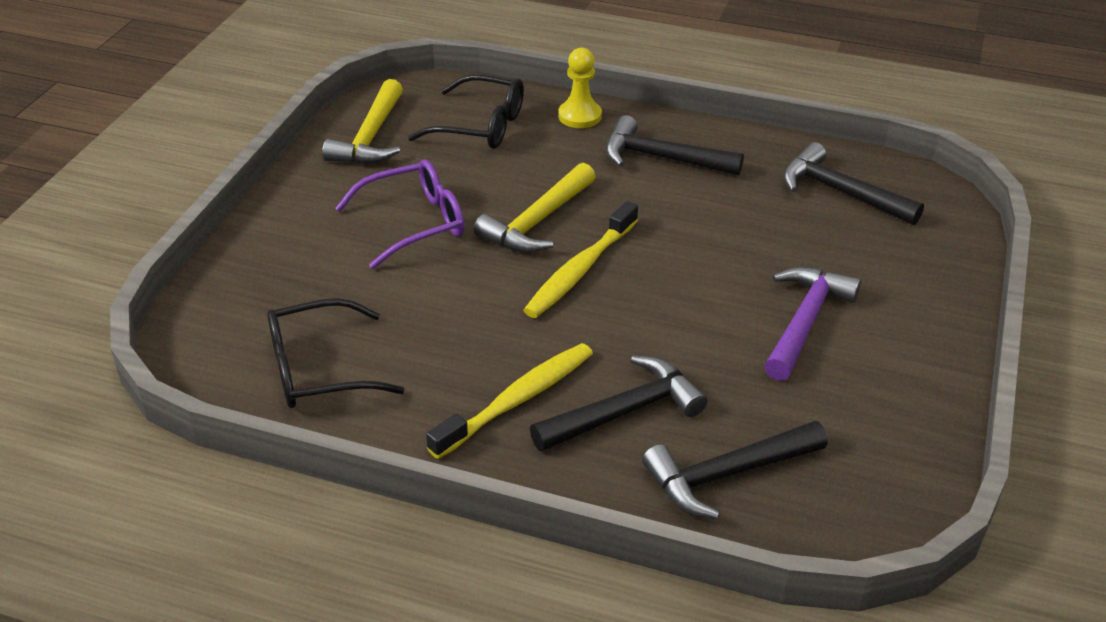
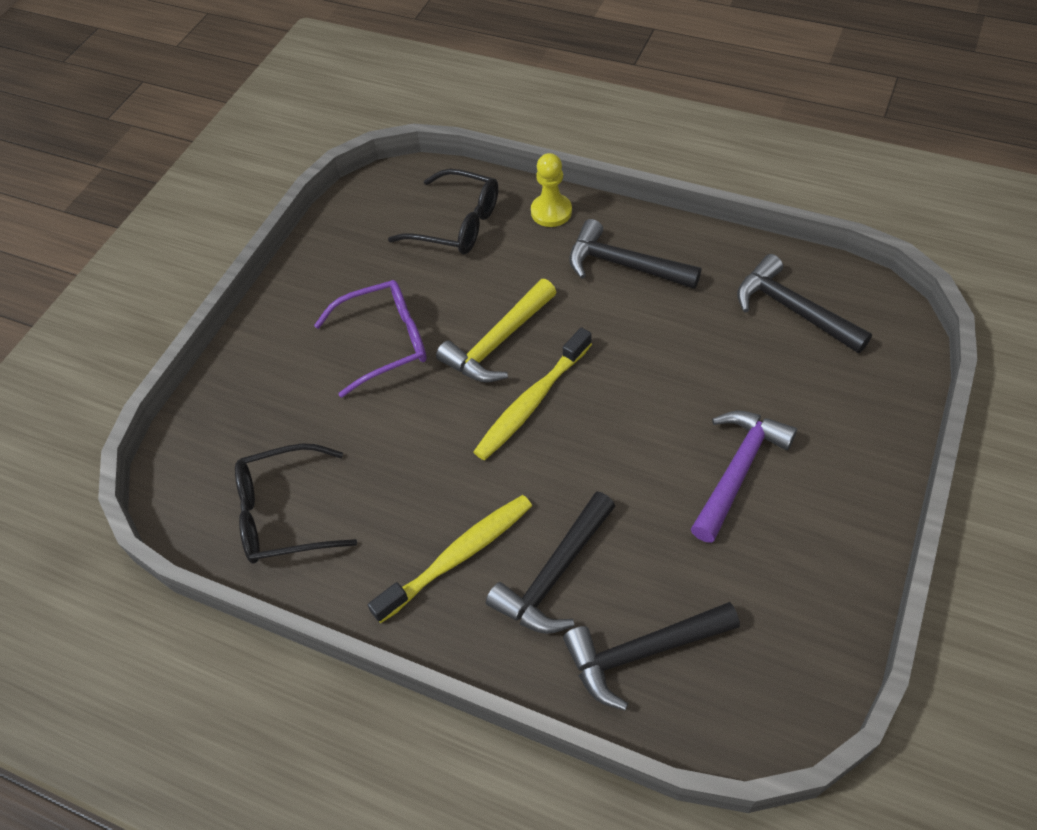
camera: 10 degrees right, 15 degrees up
(371, 137) = (355, 237): yellow hammer -> none
(624, 412) = (555, 574): black hammer -> black hammer turned 150 degrees clockwise

